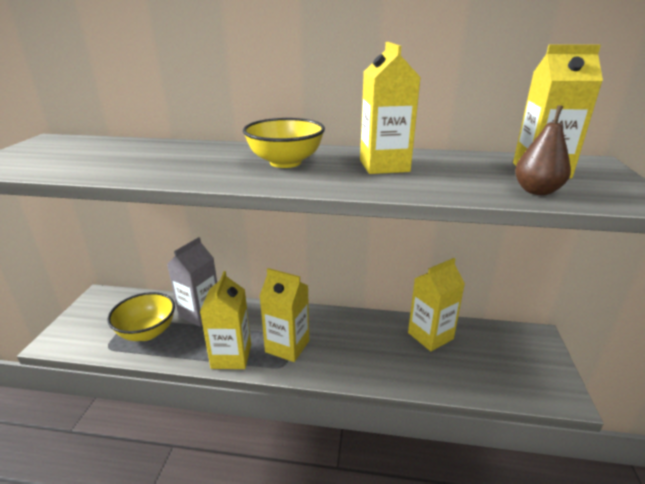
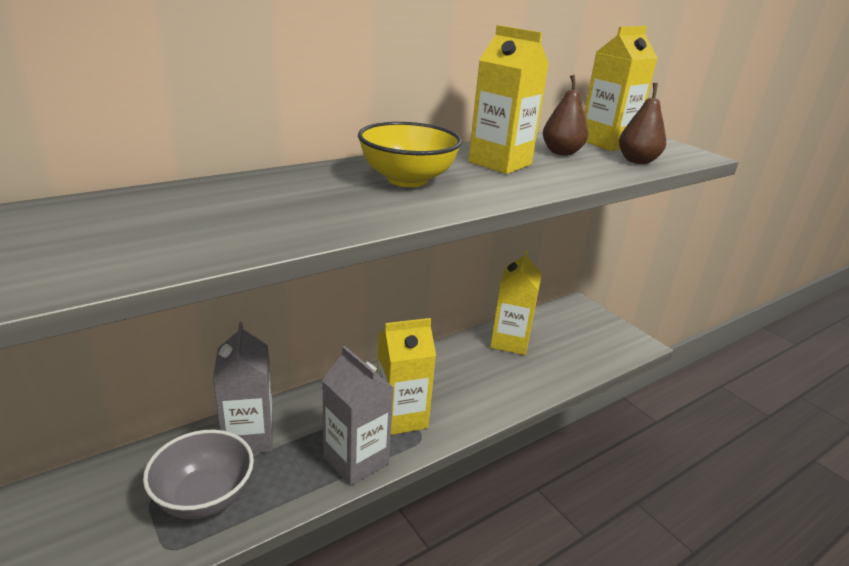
camera: 45 degrees left, 0 degrees up
(147, 332) = (204, 497): yellow bowl -> grey bowl
(231, 356) = (356, 460): yellow carton -> grey carton
(465, 169) = (561, 152): none -> brown pear

